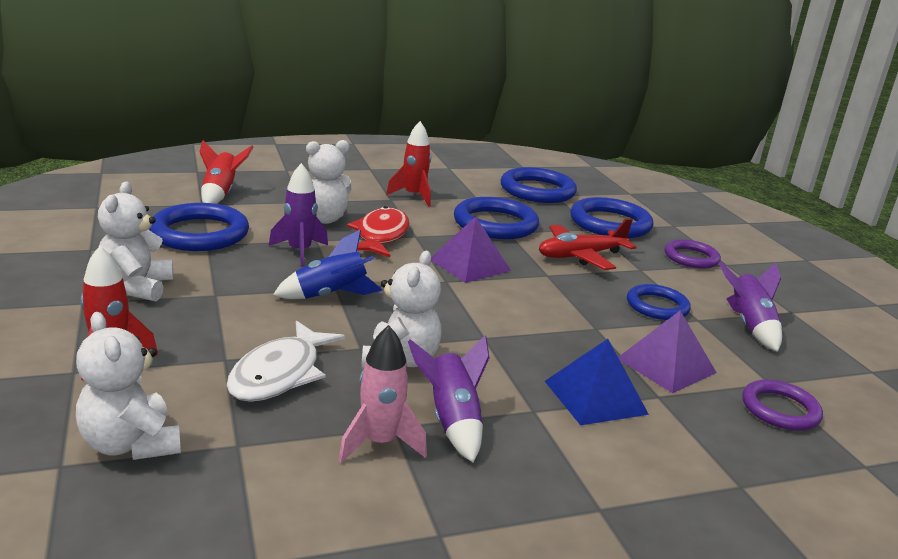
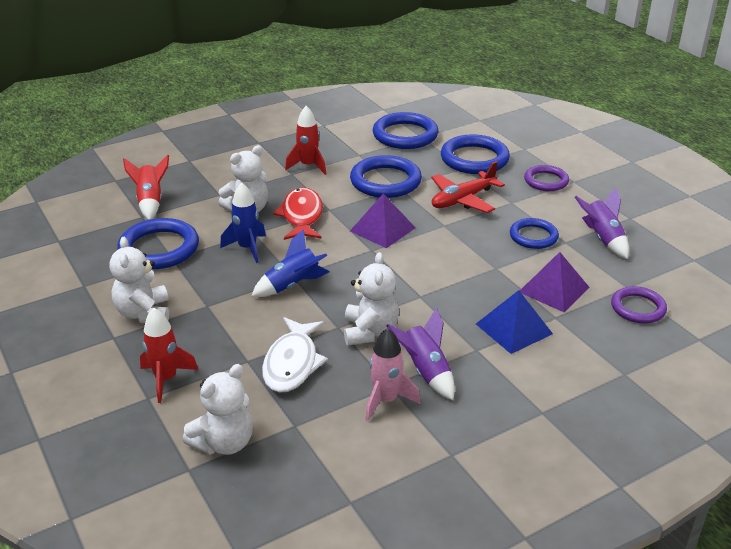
camera: 10 degrees left, 10 degrees up
(131, 444) = (224, 443): white teddy bear -> white teddy bear turned 90 degrees counterclockwise
(299, 252) = (247, 248): purple rocket -> blue rocket

